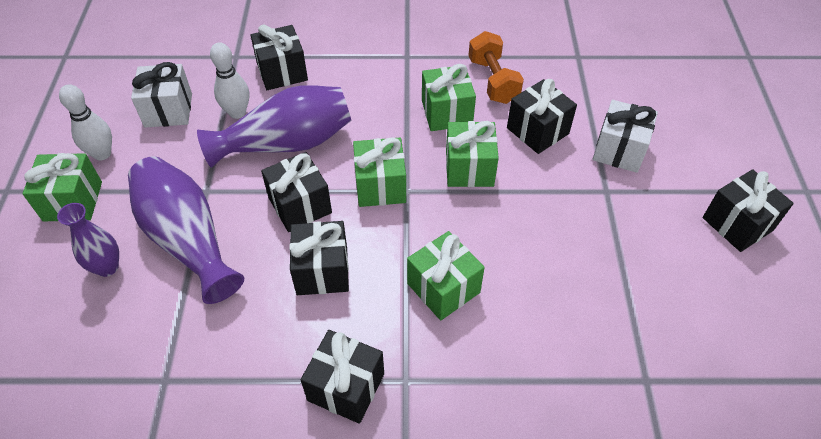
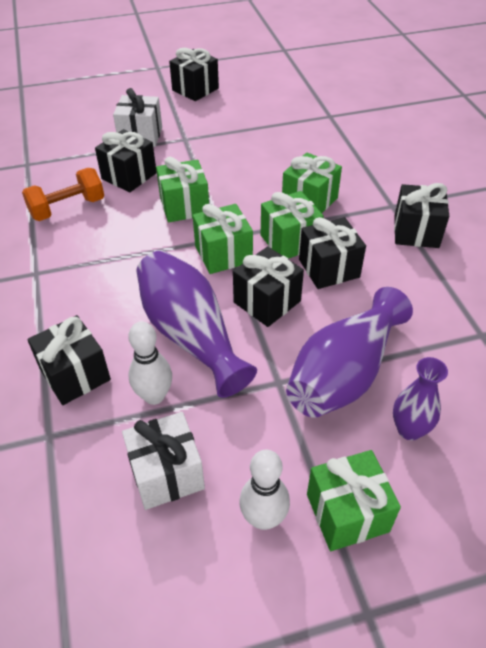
camera: 105 degrees left, 5 degrees down
(446, 113) = (118, 230): green gift -> green gift (290, 241)

